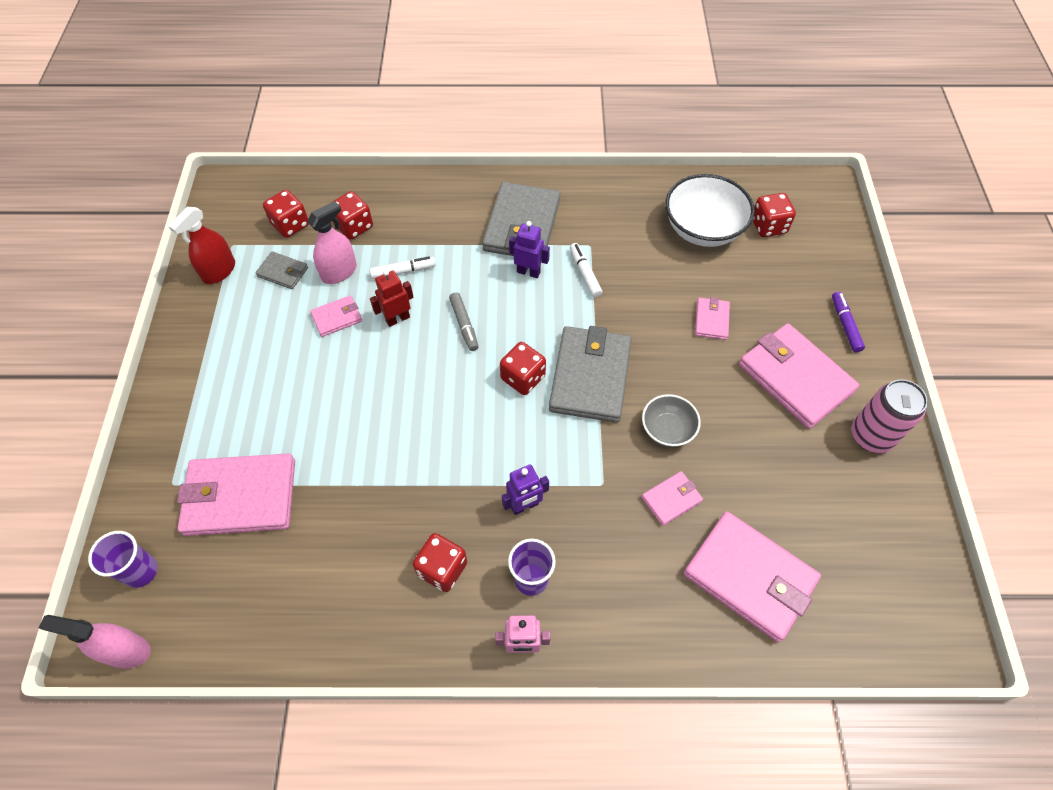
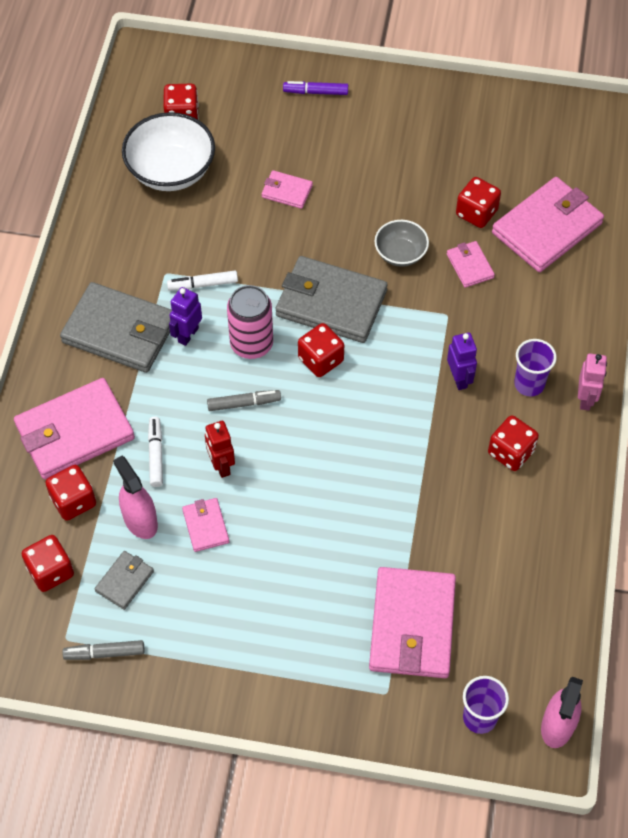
camera: 80 degrees left, 0 degrees up
(219, 271) = (104, 653): red spray bottle -> grey marker
(745, 497) = (476, 213): none -> red dice
(795, 378) = (365, 145): pink wallet -> pink wallet (74, 432)
(871, 436) = (433, 109): pink can -> pink can (251, 344)

